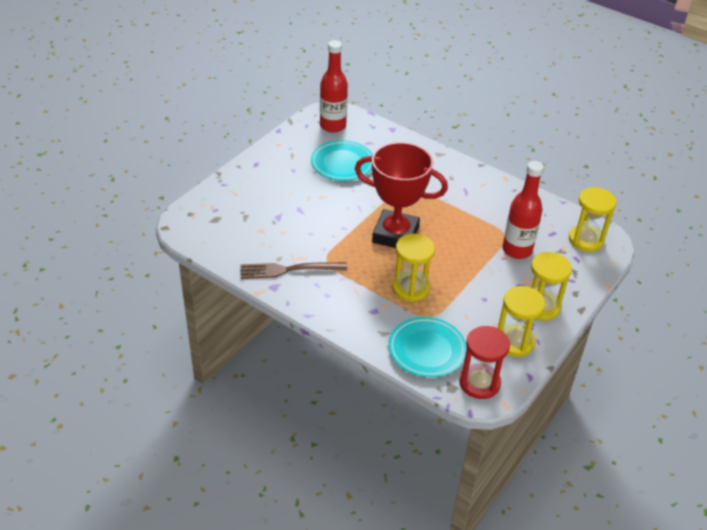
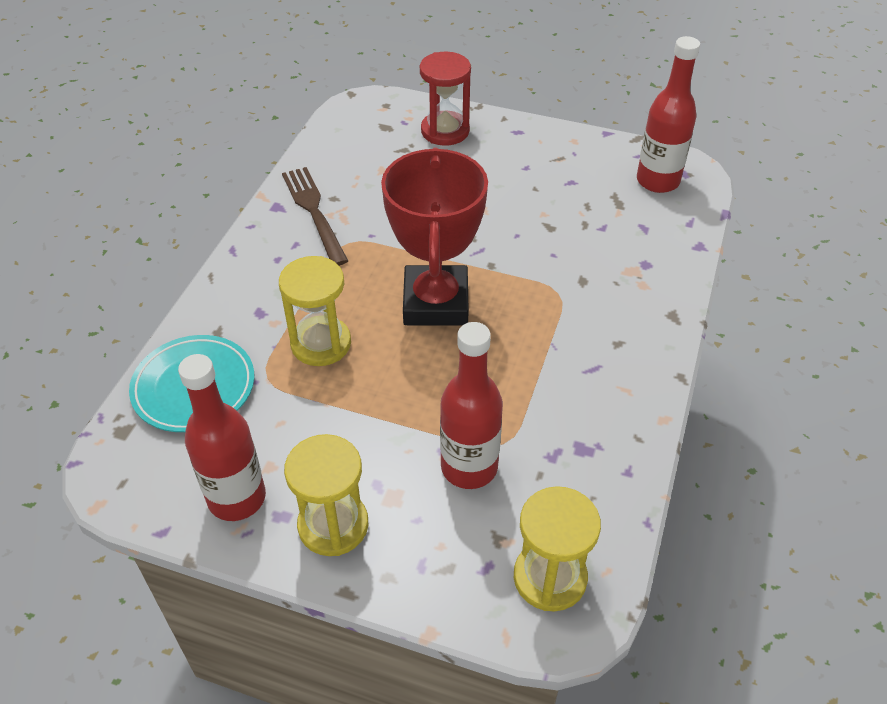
camera: 75 degrees right, 5 degrees up
(342, 163) = (572, 211): turquoise plate -> none
(479, 383) = (136, 464): red hourglass -> red hourglass (445, 131)
(514, 342) = (237, 498): yellow hourglass -> red bottle

